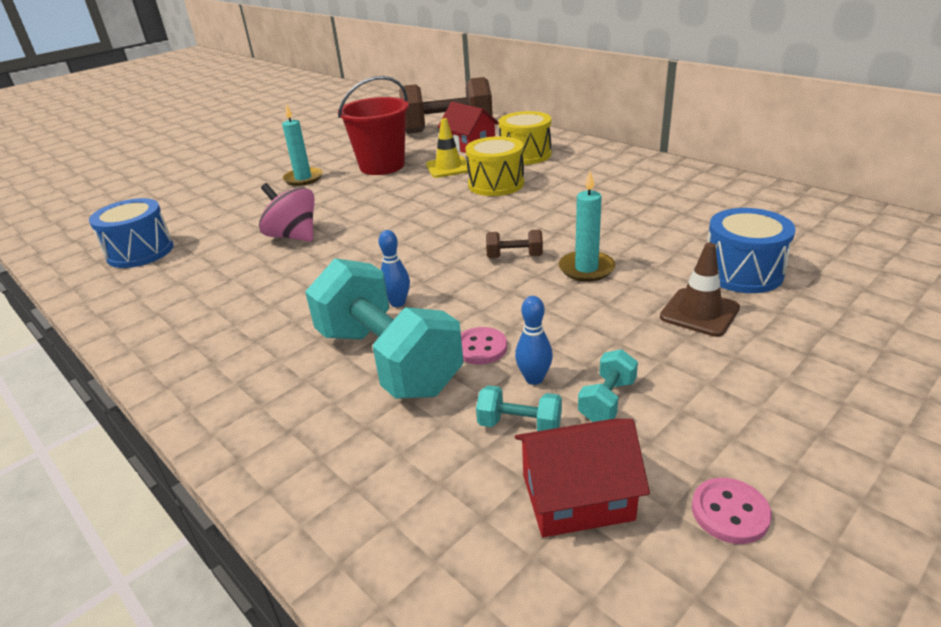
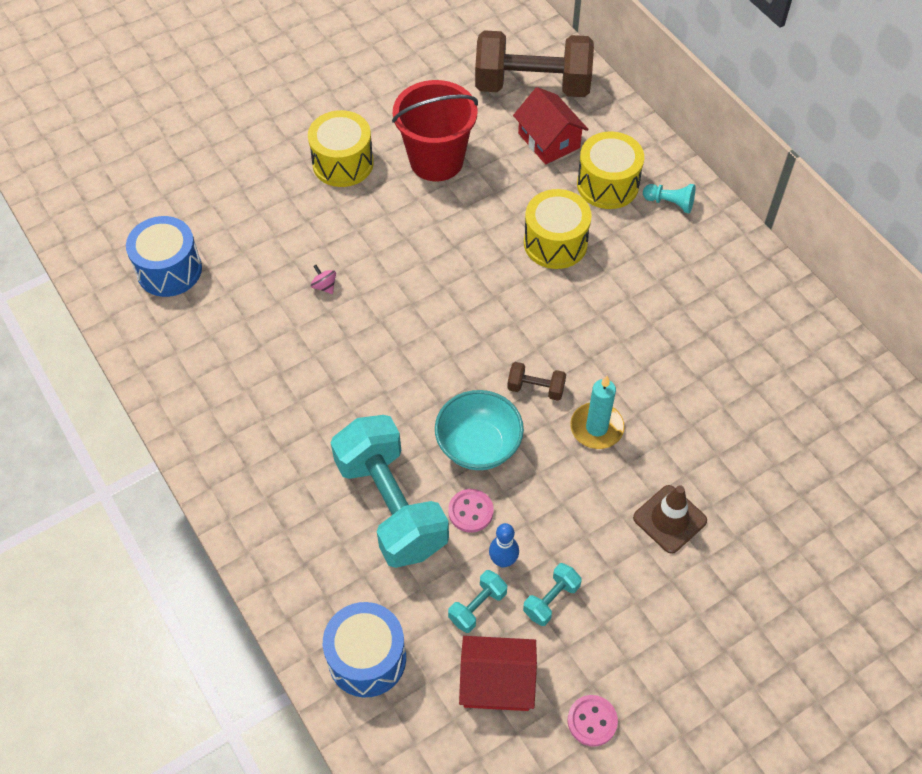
camera: 10 degrees right, 25 degrees up
(293, 236) = (324, 286): pink spinning top -> pink spinning top, size x0.43
(303, 178) = (343, 163): turquoise candle -> yellow drum
(397, 303) = (412, 429): blue bowling pin -> none
(448, 167) = (511, 188): yellow traffic cone -> none
(472, 301) = (478, 445): none -> turquoise bowl
(519, 425) = (477, 607): turquoise dumbbell -> turquoise dumbbell turned 75 degrees counterclockwise
(579, 154) = (670, 203): none -> turquoise pawn
(742, 272) = (735, 475): blue drum -> blue drum (367, 658)

